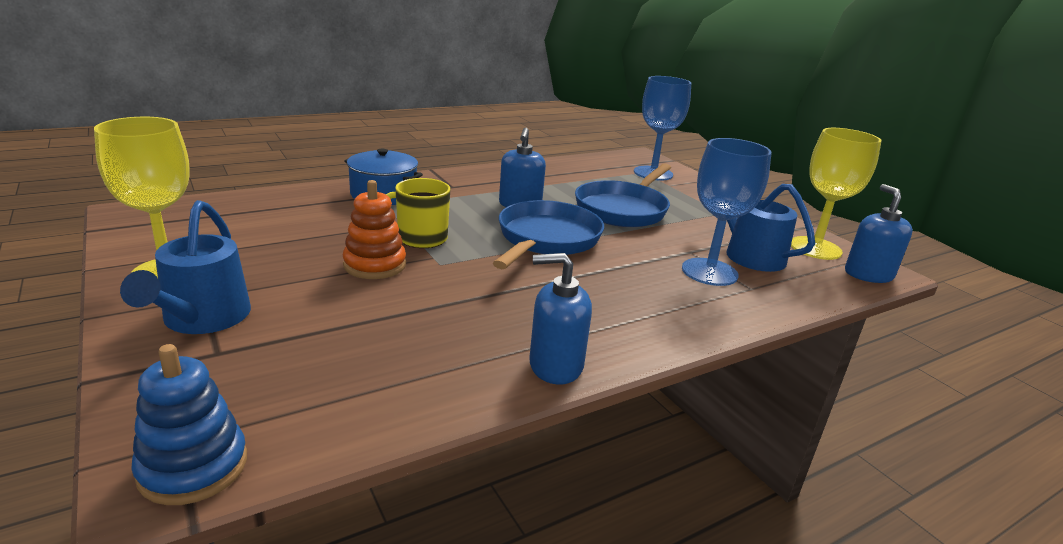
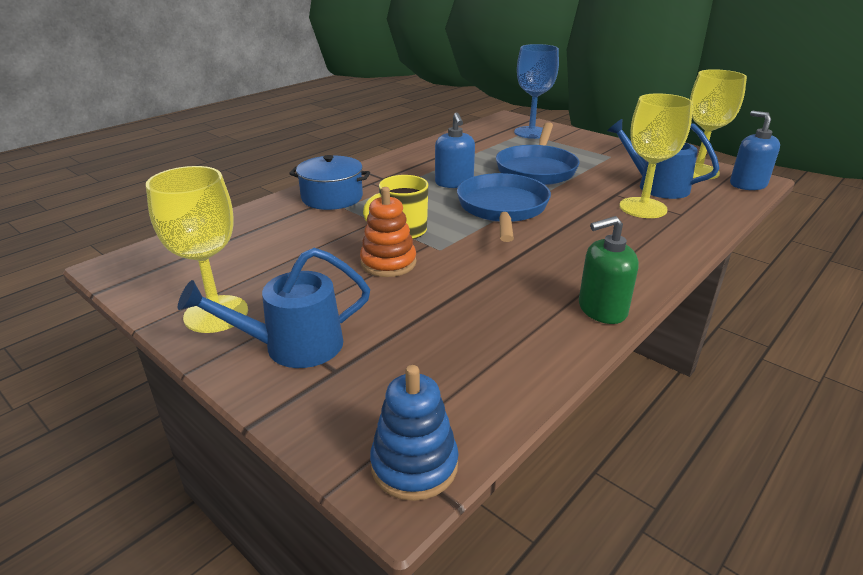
camera: 15 degrees left, 5 degrees up
(202, 319) = (292, 346): blue watering can -> blue watering can turned 90 degrees clockwise
(555, 365) = (602, 309): blue soap dispenser -> green soap dispenser
(709, 272) = (643, 208): blue goblet -> yellow goblet

